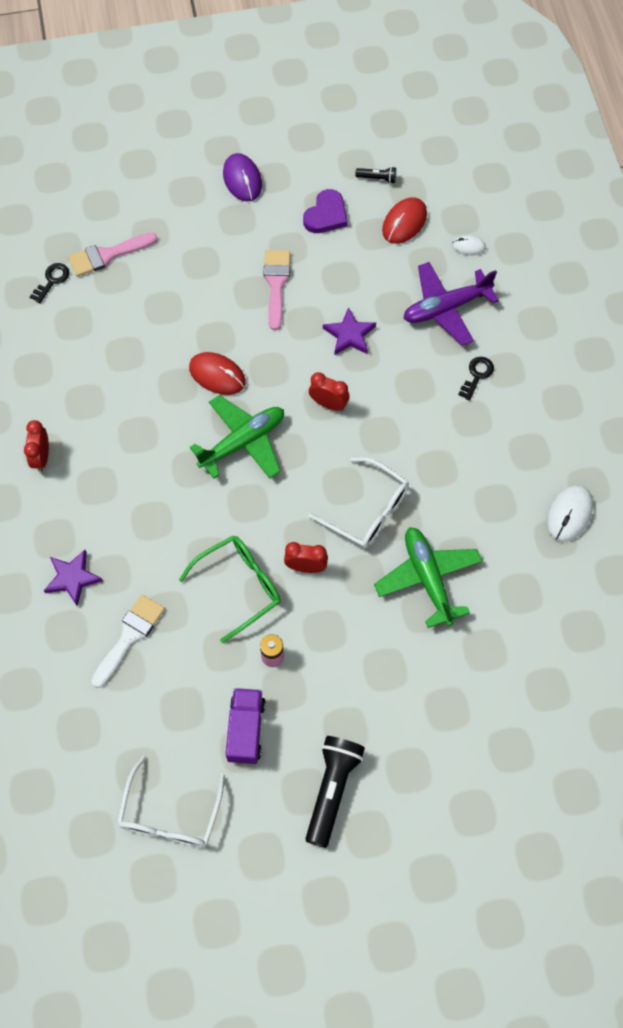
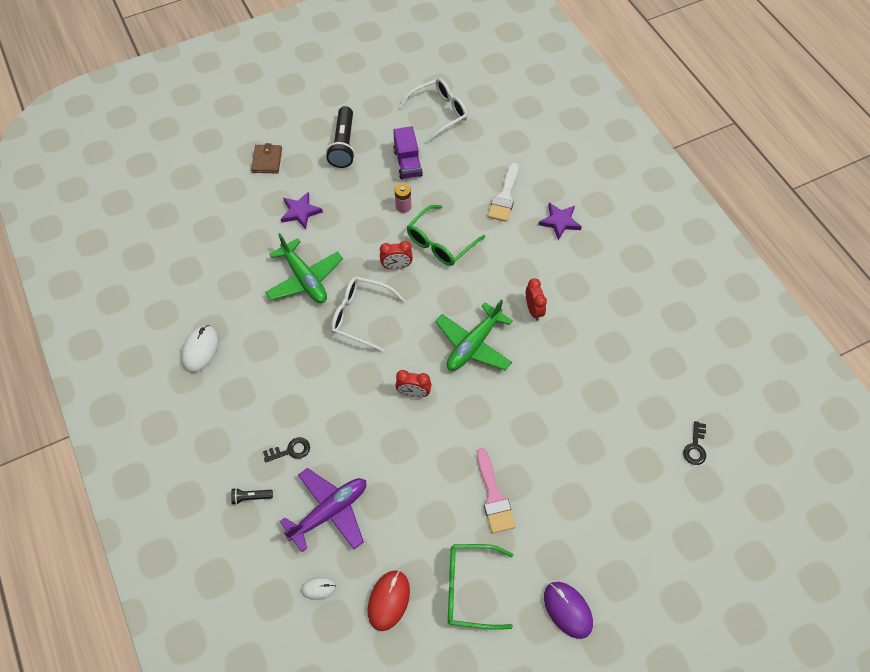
camera: 165 degrees right, 5 degrees down
(41, 457) = (624, 296): red clock -> red clock (533, 310)
(107, 255) = (659, 486): pink brush -> none
(170, 815) = (439, 113): white glasses -> white glasses turned 60 degrees clockwise
(217, 375) = (515, 395): red mouse -> none
(326, 215) = (469, 588): purple heart -> green glasses
(349, 335) = (412, 461): purple star -> purple star (300, 212)
(377, 178) = (429, 650): black flashlight -> black flashlight (251, 497)
(452, 790) = (267, 160): none -> brown wallet
(477, 375) = (290, 450): black key -> black key turned 120 degrees counterclockwise

